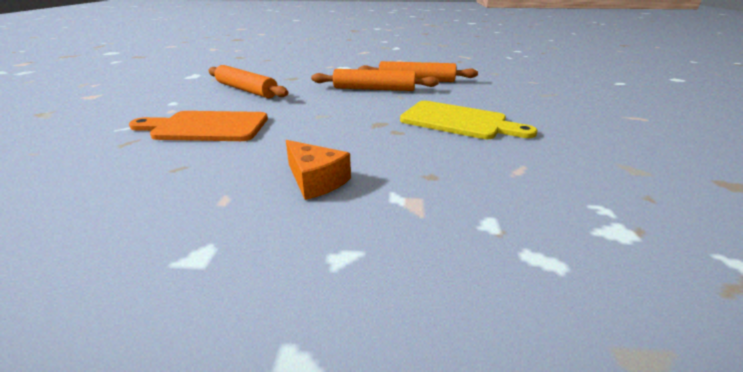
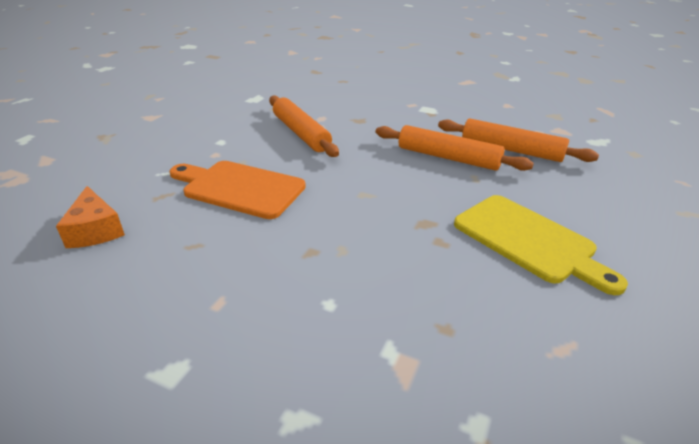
camera: 20 degrees right, 5 degrees up
(316, 180) = (316, 300): orange cheese -> orange cheese (95, 230)

